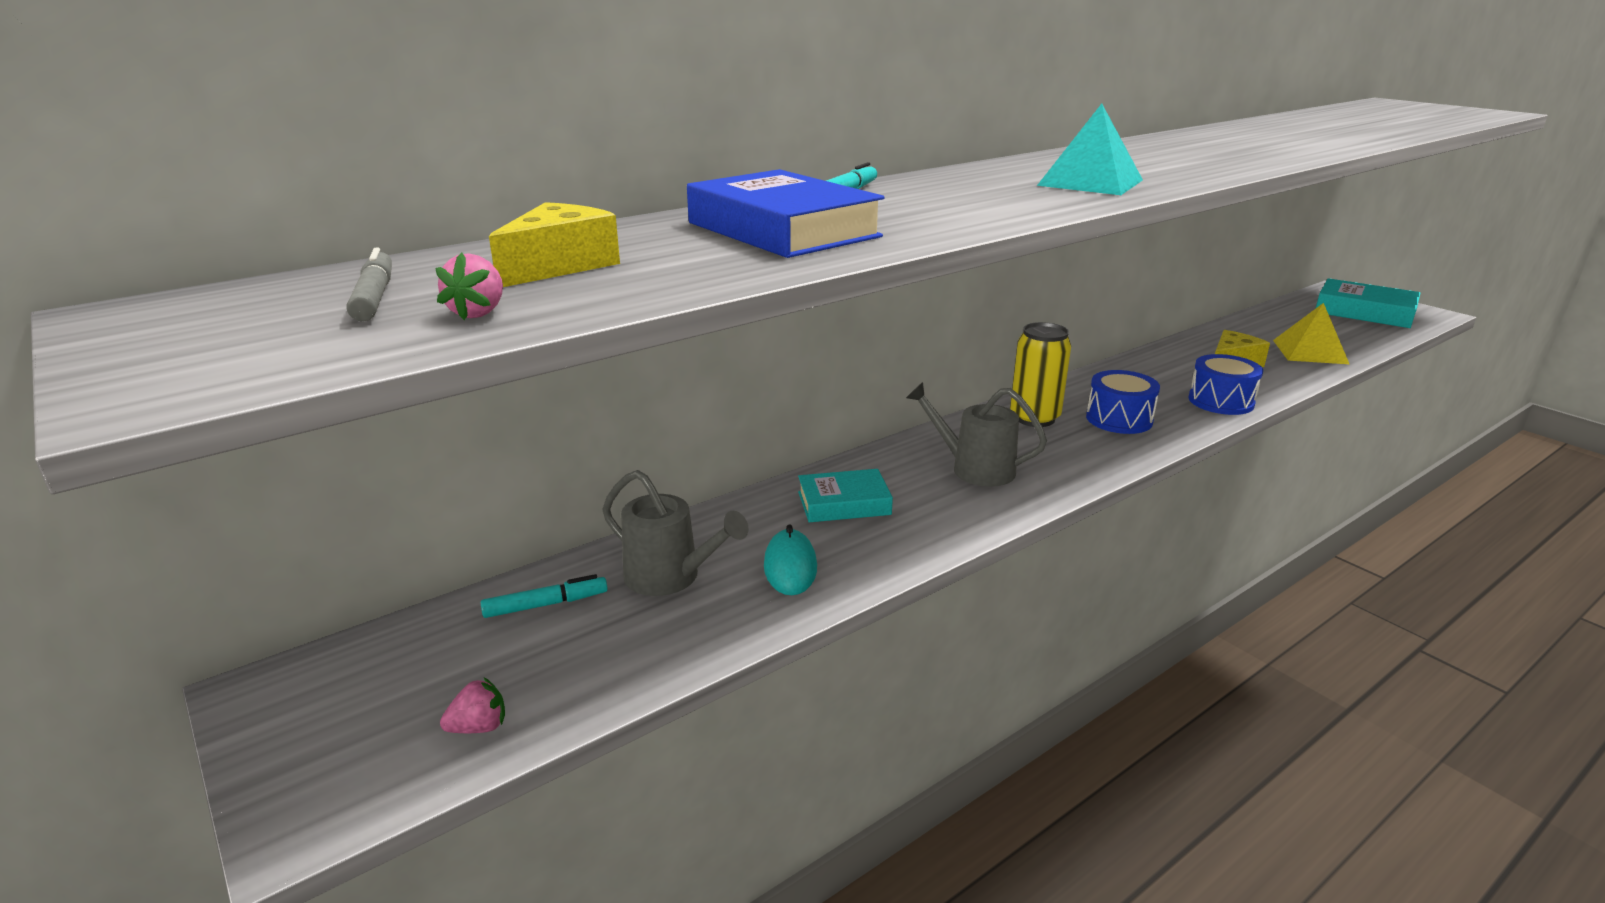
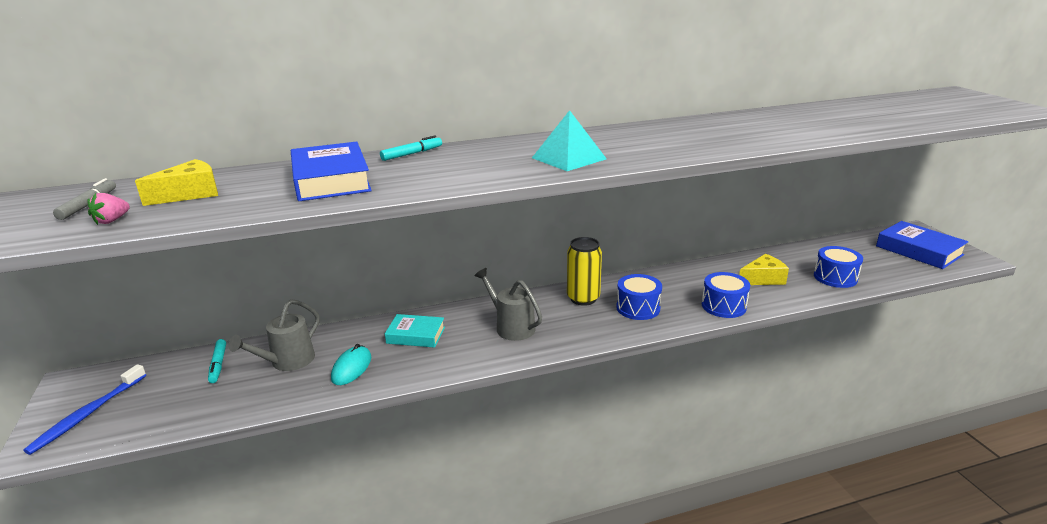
camera: 20 degrees right, 0 degrees up
(358, 737) = (88, 414): none -> blue toothbrush
(479, 727) = (137, 422): pink strawberry -> none
(545, 605) = (218, 364): turquoise marker -> turquoise marker turned 75 degrees clockwise
(670, 577) = (288, 361): grey watering can -> grey watering can turned 75 degrees clockwise
(1310, 351) = (835, 277): yellow pyramid -> blue drum
(1364, 312) = (919, 250): turquoise book -> blue book

